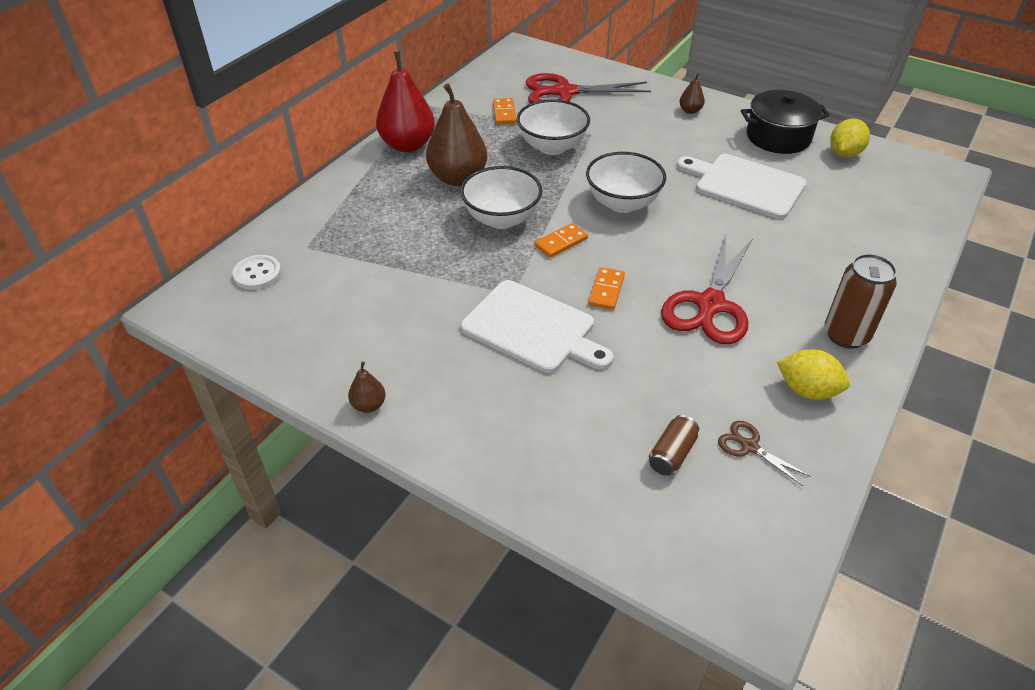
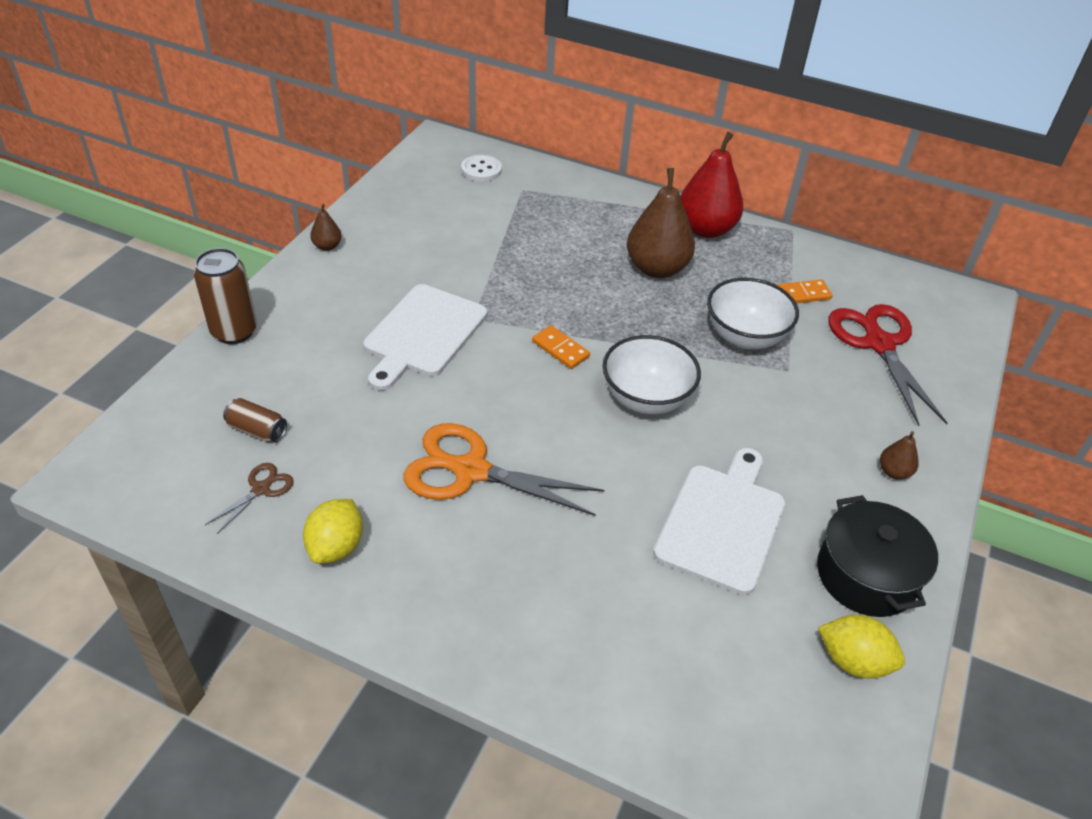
camera: 80 degrees right, 0 degrees up
(501, 219) = (592, 304): white bowl -> none
(606, 290) = (485, 385): orange domino -> none
(710, 304) = (471, 471): red scissors -> orange scissors
(846, 335) = (427, 598): brown can -> brown can (234, 331)

